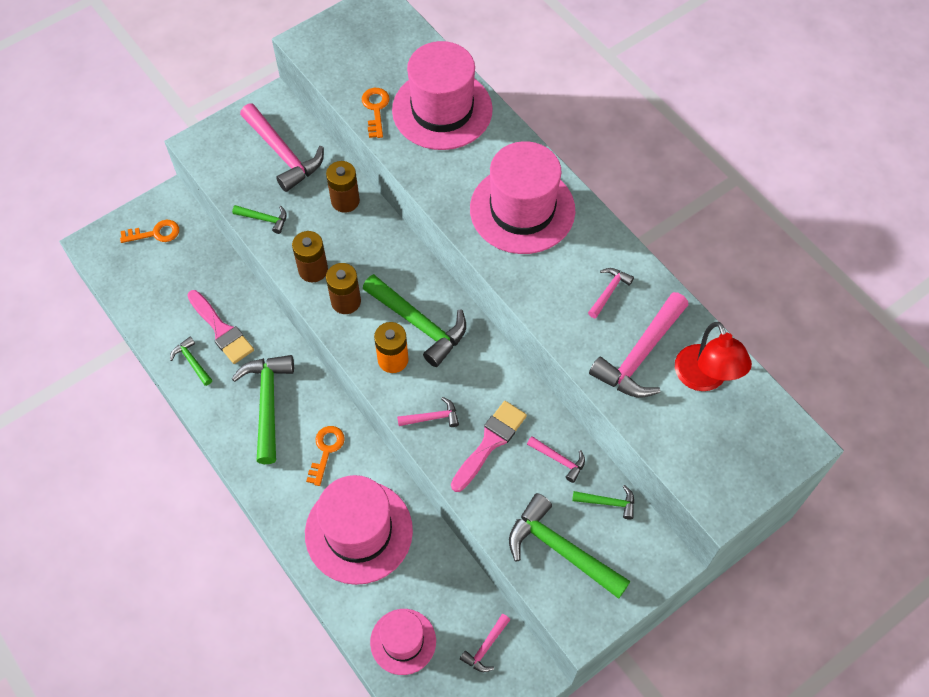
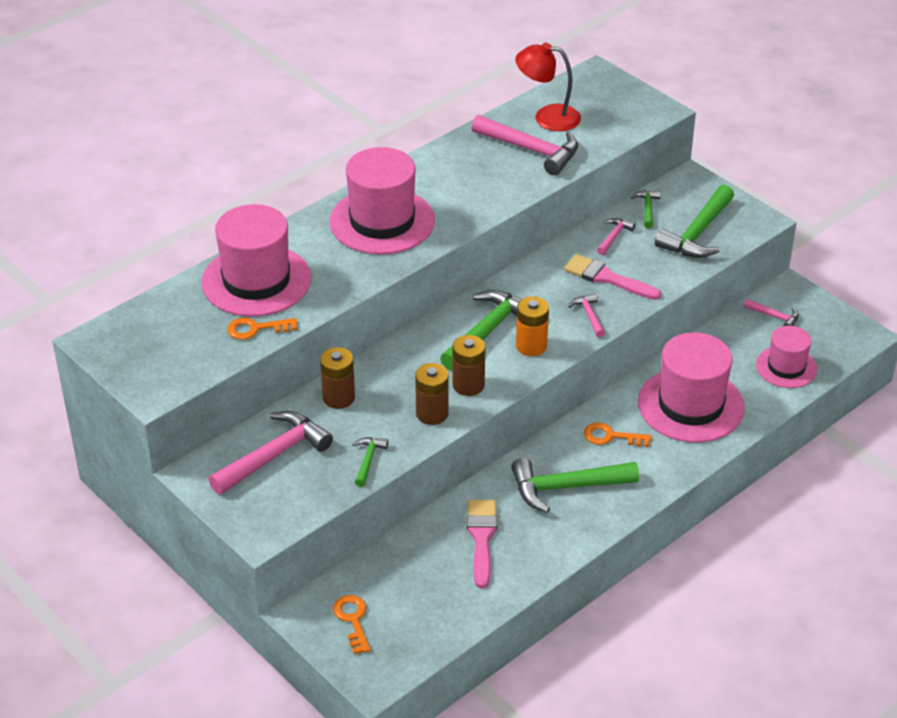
camera: 95 degrees left, 20 degrees down
(192, 361) = (526, 557): green hammer -> none
(221, 330) = (481, 538): pink brush -> pink brush turned 45 degrees counterclockwise
(609, 291) = (468, 168): pink hammer -> none
(704, 378) = (547, 117): red lamp -> red lamp turned 150 degrees counterclockwise

